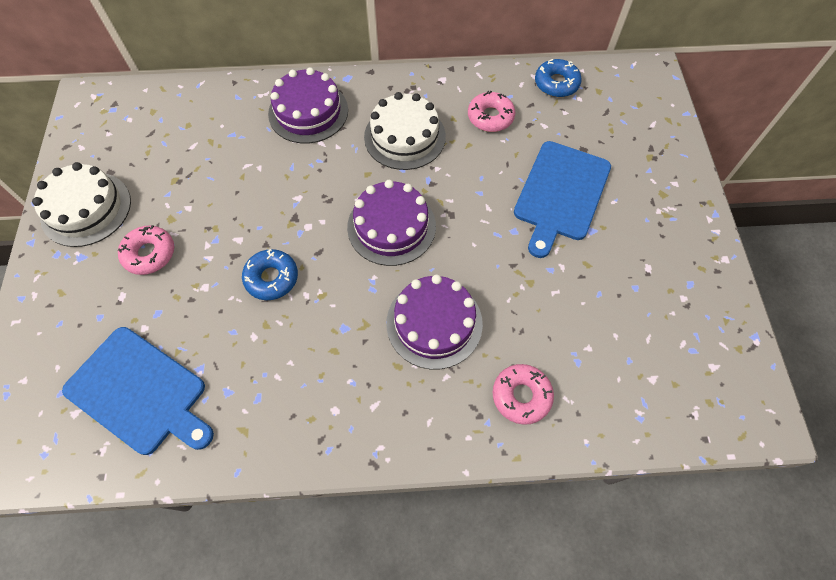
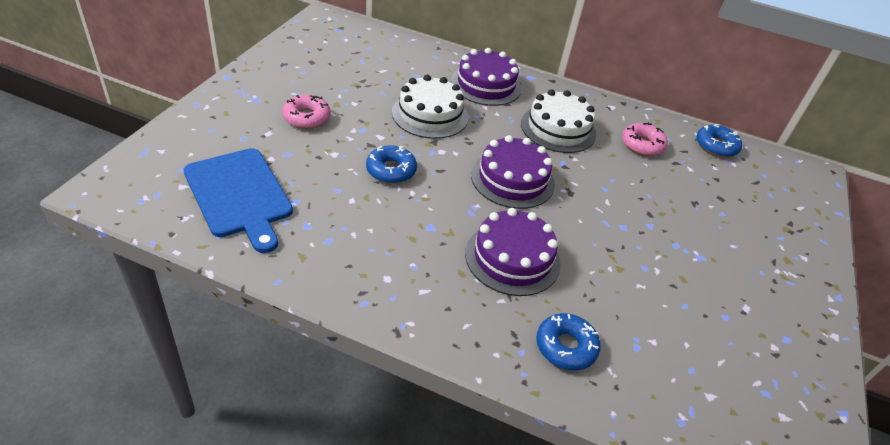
camera: 20 degrees right, 20 degrees down
(86, 209) = (279, 75): white cake -> white cake (430, 114)
(521, 396) = (566, 347): pink donut -> blue donut
(561, 194) = (682, 219): blue cutting board -> none

